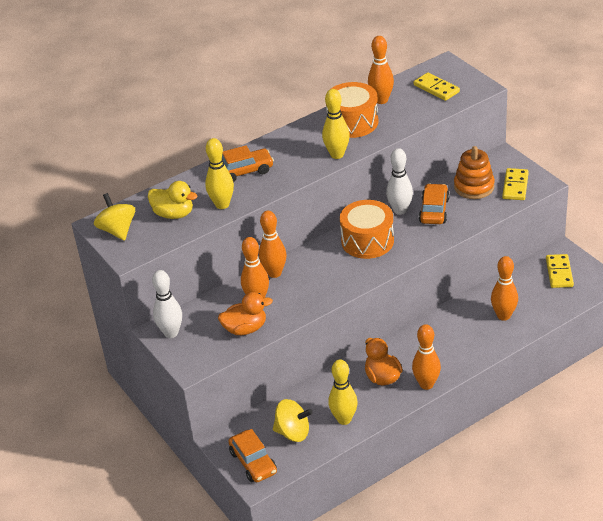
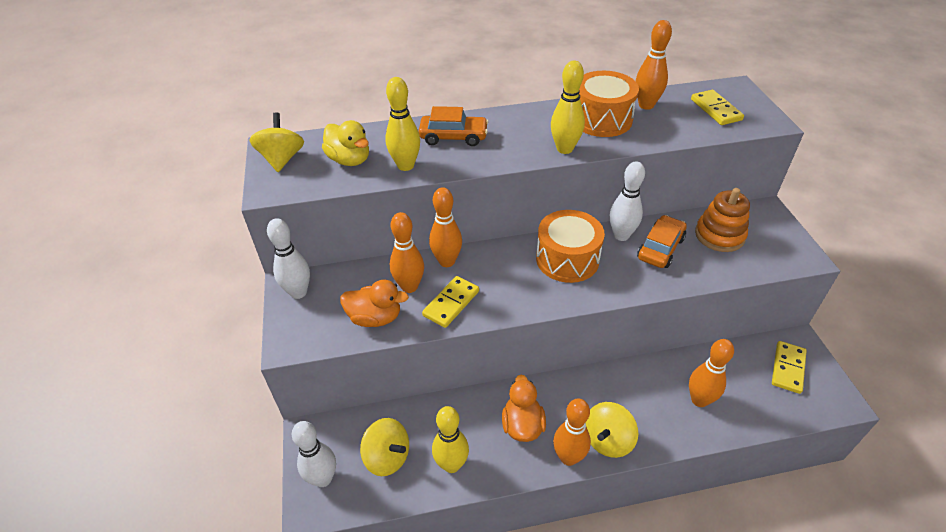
camera: 20 degrees right, 5 degrees up
(253, 462) = (323, 478): orange car -> white bowling pin
(449, 364) = (607, 440): none -> yellow spinning top
(515, 186) = (771, 250): yellow domino -> yellow domino (451, 303)

